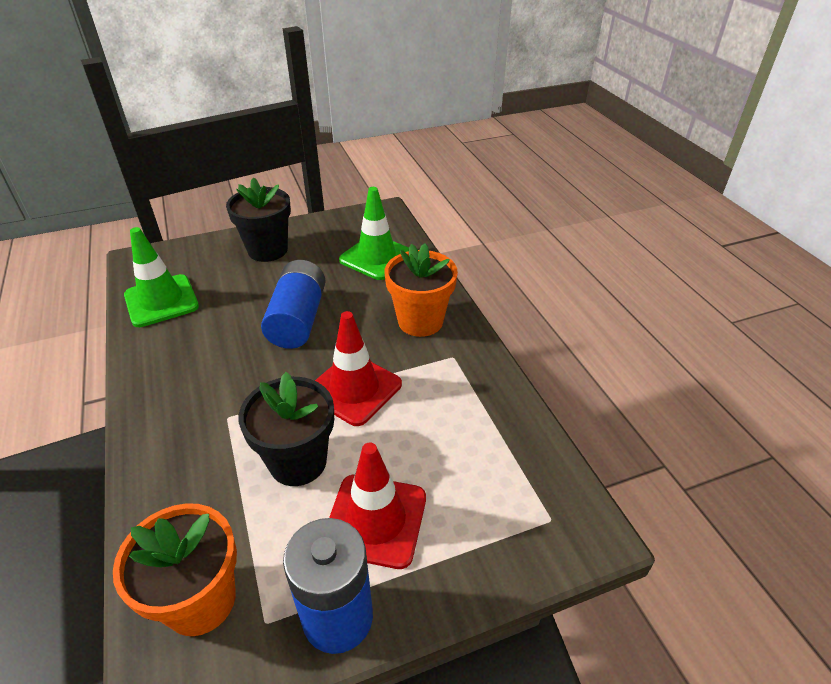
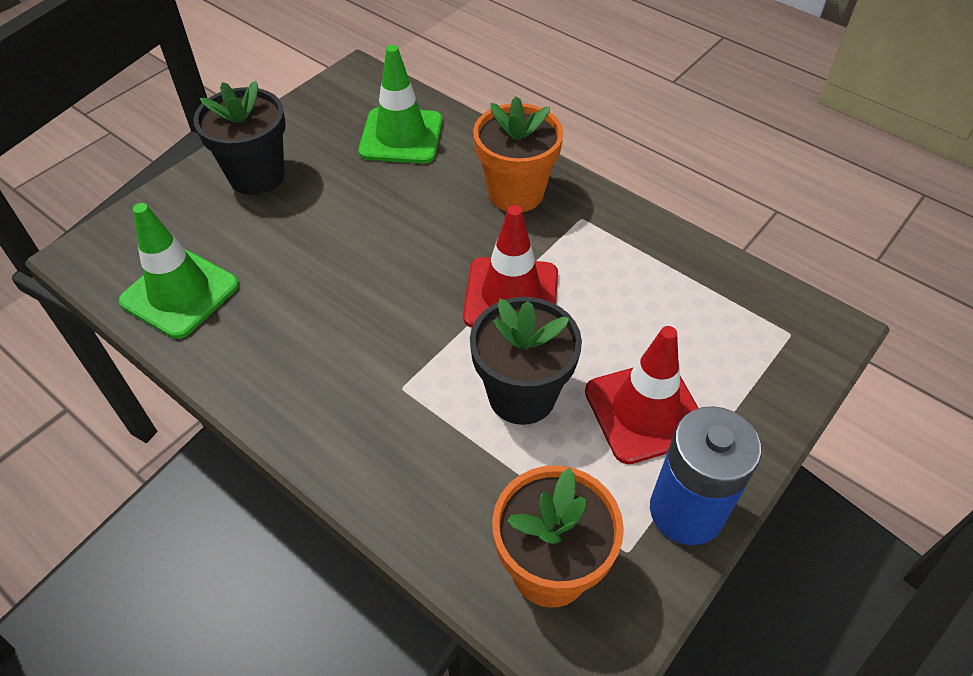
camera: 30 degrees left, 10 degrees up
(298, 319) = (377, 246): blue battery -> none

